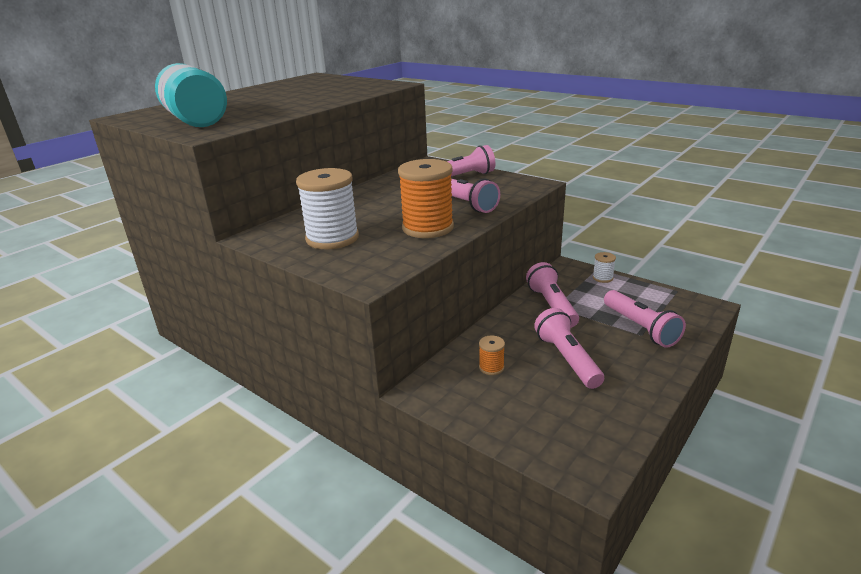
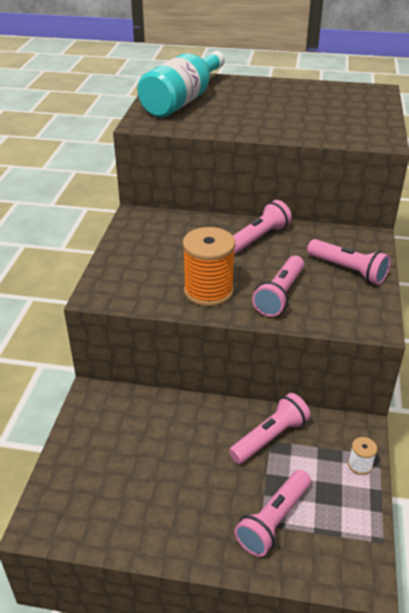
camera: 60 degrees right, 10 degrees up
(332, 238) = (155, 251): white spool -> none
(491, 367) = (143, 425): orange spool -> none
(567, 359) = (183, 473): pink flashlight -> pink flashlight (258, 238)

